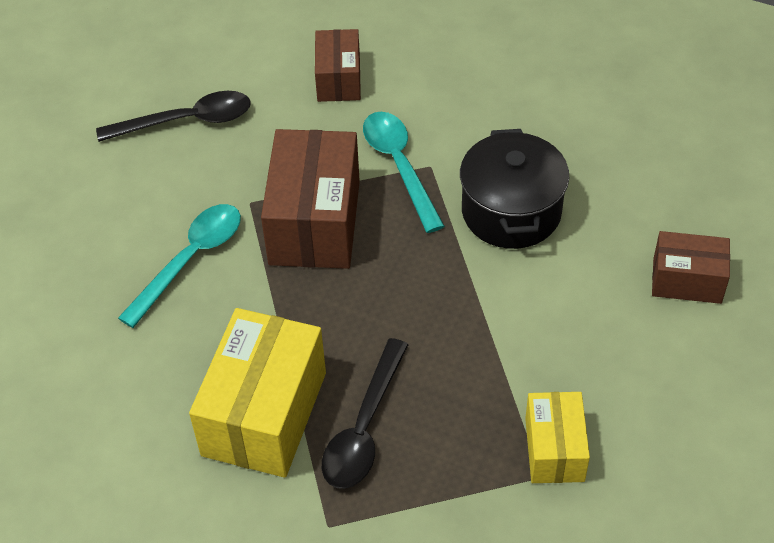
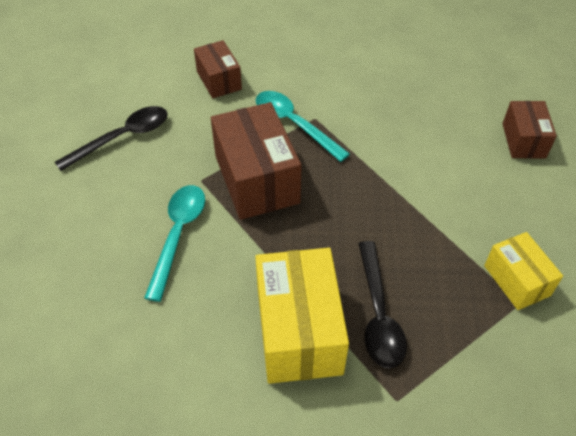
camera: 25 degrees left, 0 degrees up
(511, 211) = (386, 131): black pot -> none
(687, 281) = (523, 140): brown box -> brown box turned 75 degrees counterclockwise

